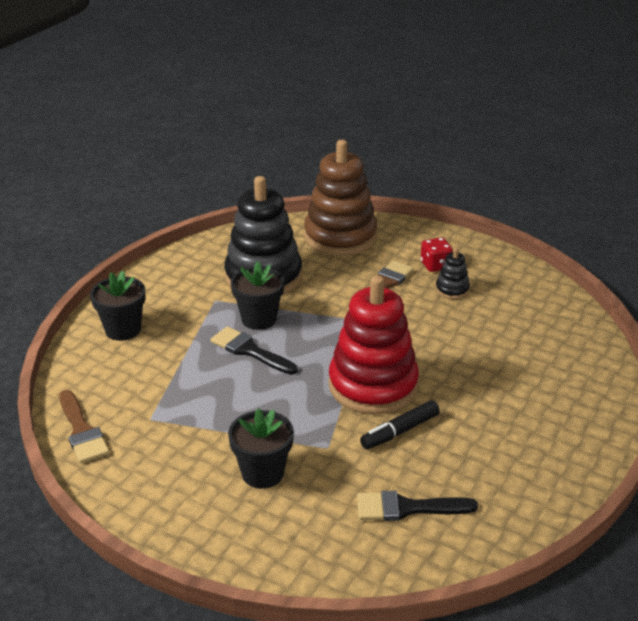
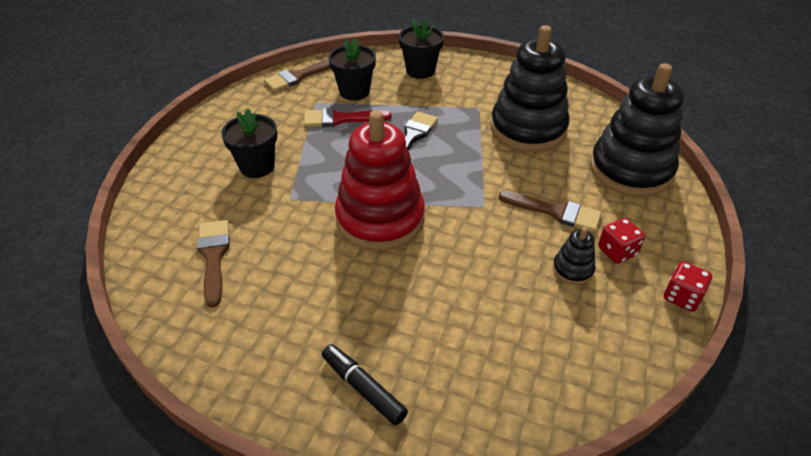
camera: 80 degrees right, 10 degrees up
(194, 400) = (340, 119): none -> red brush
(259, 319) = (460, 136): black flower pot -> black flower pot (354, 91)
(340, 237) = (630, 170): brown stacking toy -> black stacking toy
(399, 431) = (315, 243): black marker -> black marker (363, 388)
(407, 508) = (214, 257): black brush -> brown brush
(484, 249) = (681, 297): none -> red dice

